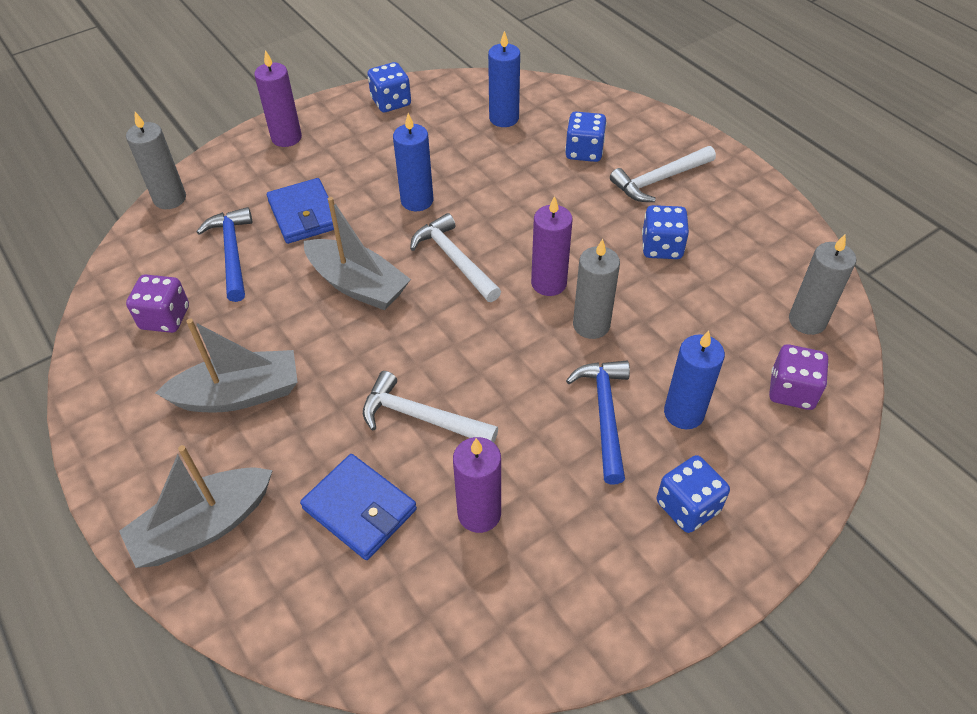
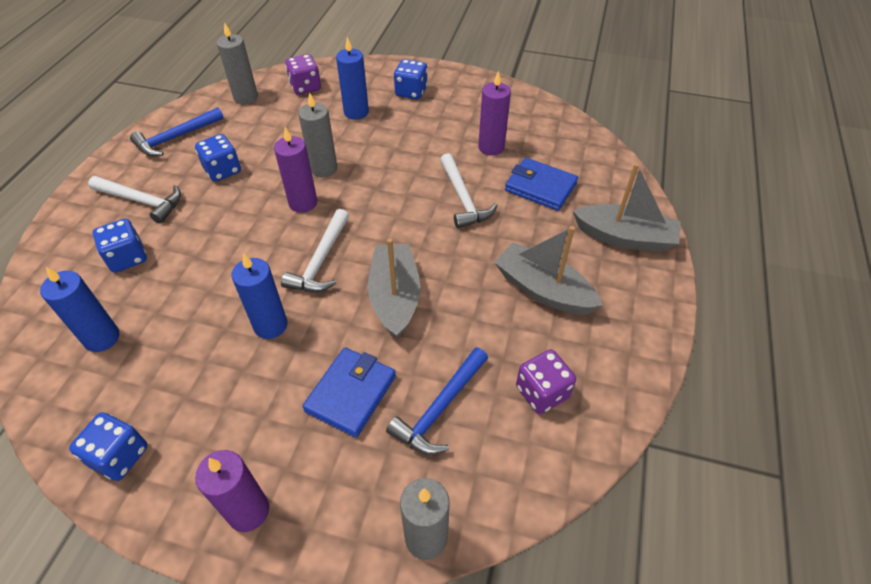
camera: 130 degrees left, 0 degrees up
(359, 509) = (540, 187): blue wallet -> blue wallet turned 60 degrees counterclockwise
(605, 415) = (385, 136): blue hammer -> blue hammer (176, 138)

